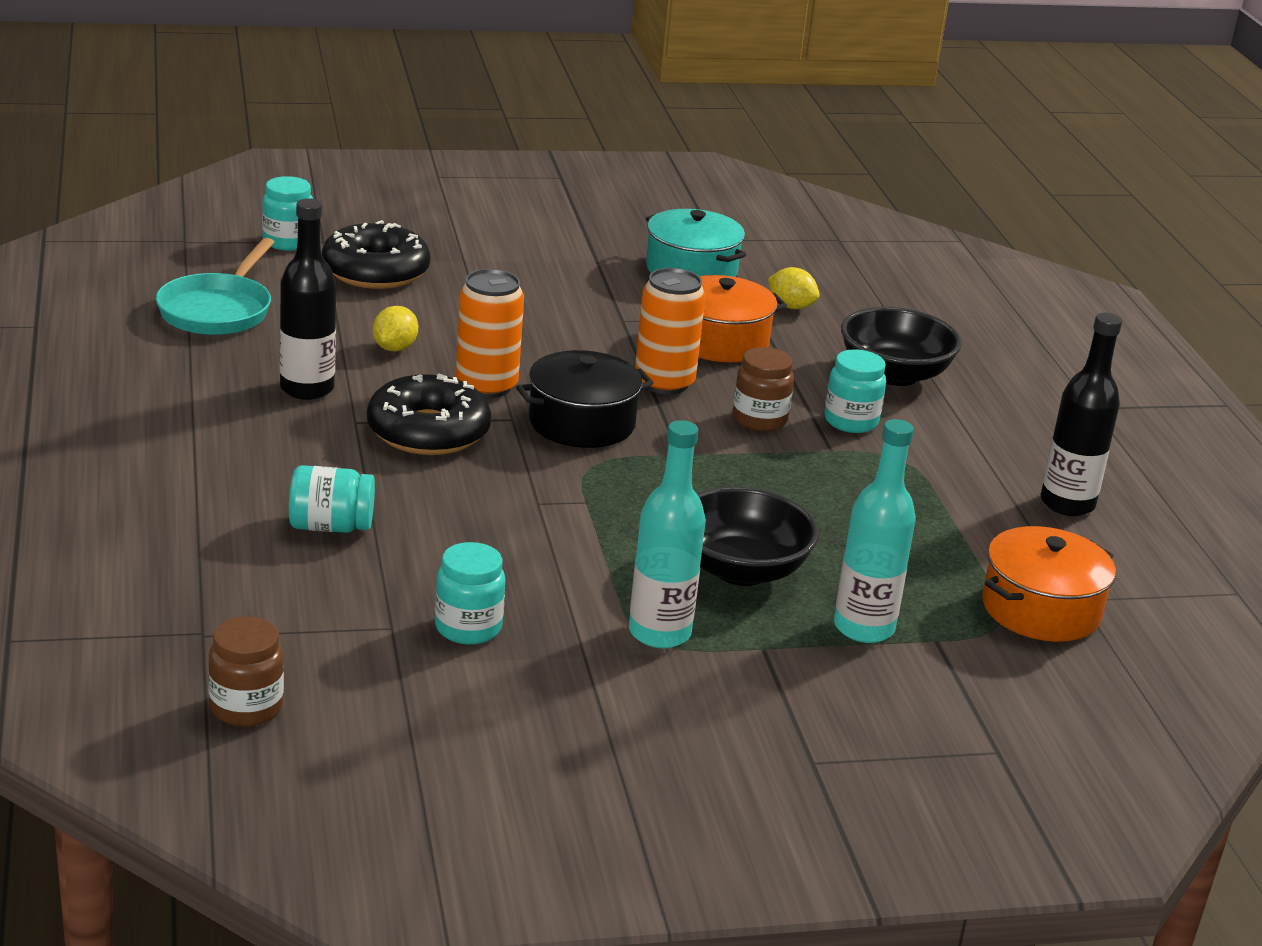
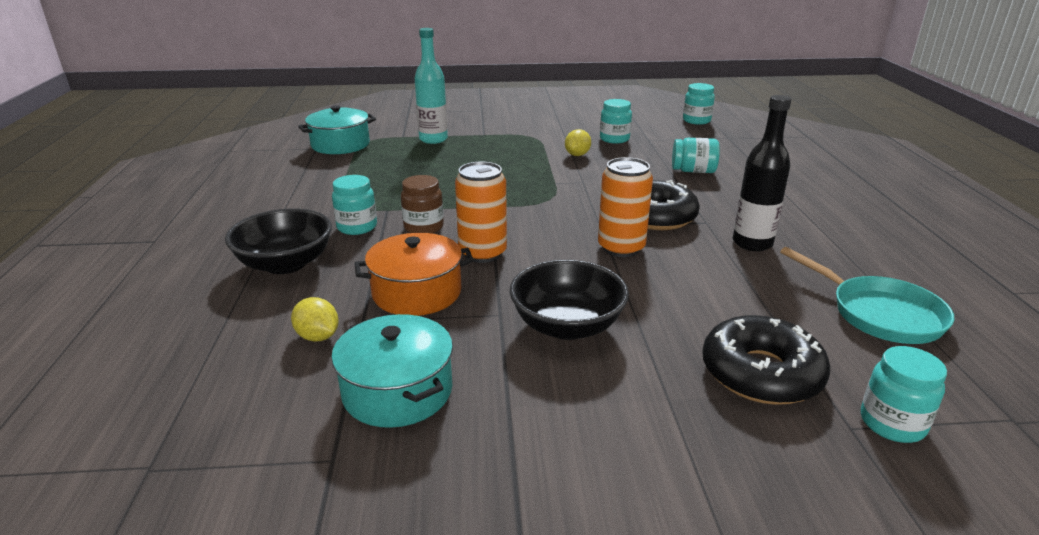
camera: 170 degrees left, 0 degrees up
(218, 310) = (879, 314): turquoise pan -> turquoise pan turned 120 degrees clockwise
(246, 708) = (696, 121): brown jar -> turquoise jar
(394, 348) = (702, 278): yellow lemon -> yellow lemon (577, 155)
(582, 423) = (551, 223): black pot -> none
(659, 633) = (528, 138): turquoise bottle -> none
(741, 570) = (480, 157): black bowl -> black bowl (567, 326)
(1041, 609) = (340, 145): orange pot -> turquoise pot
(1067, 504) = (265, 183): black bottle -> none

